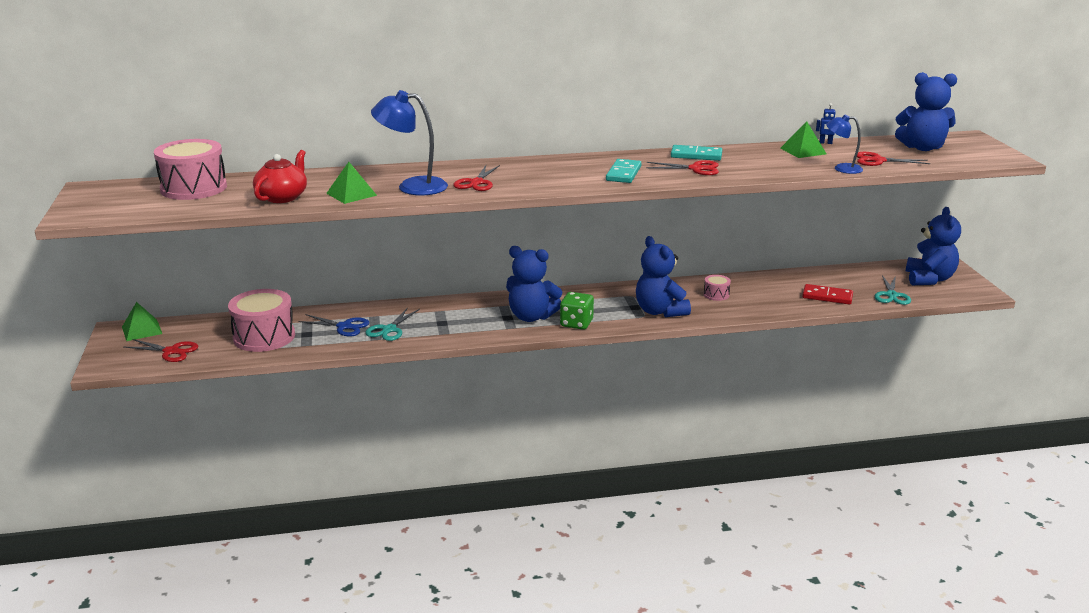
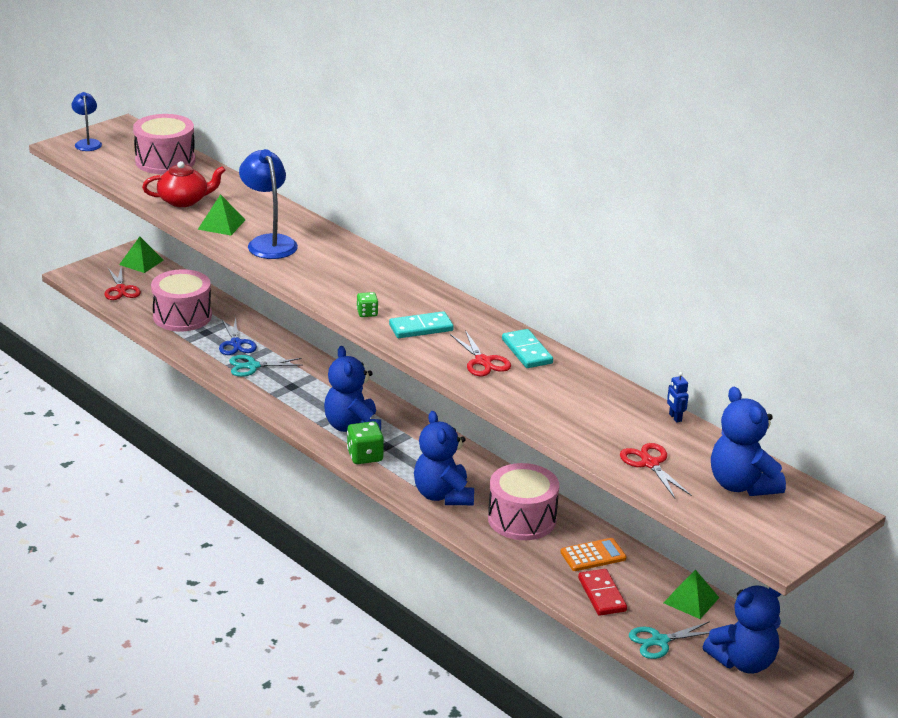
camera: 55 degrees right, 5 degrees up
(476, 183) = (311, 266): red scissors -> none
(578, 183) = (367, 313): none -> green dice
(660, 311) = (443, 495): blue teddy bear -> blue teddy bear turned 45 degrees counterclockwise
(716, 295) = (522, 519): pink drum -> pink drum, size x2.18
(780, 286) = (593, 555): none -> orange calculator
(803, 151) = (625, 409): green pyramid -> green pyramid (691, 600)
(842, 168) = (591, 445): blue lamp -> blue lamp (87, 143)

